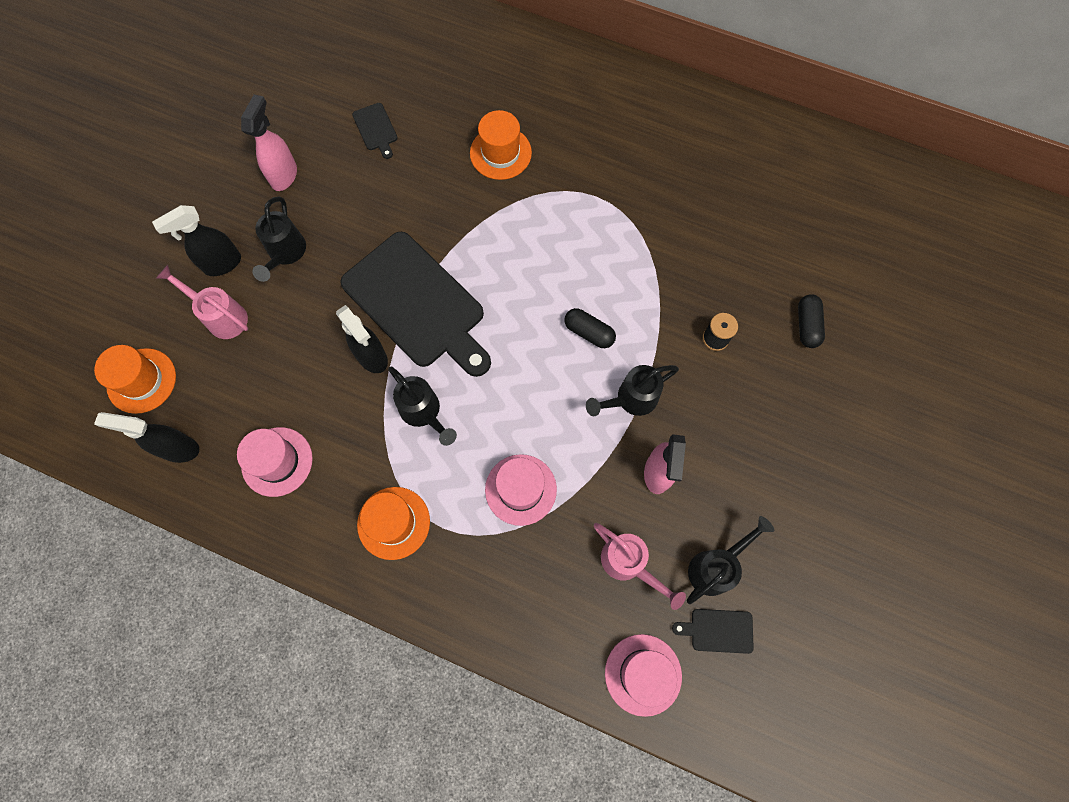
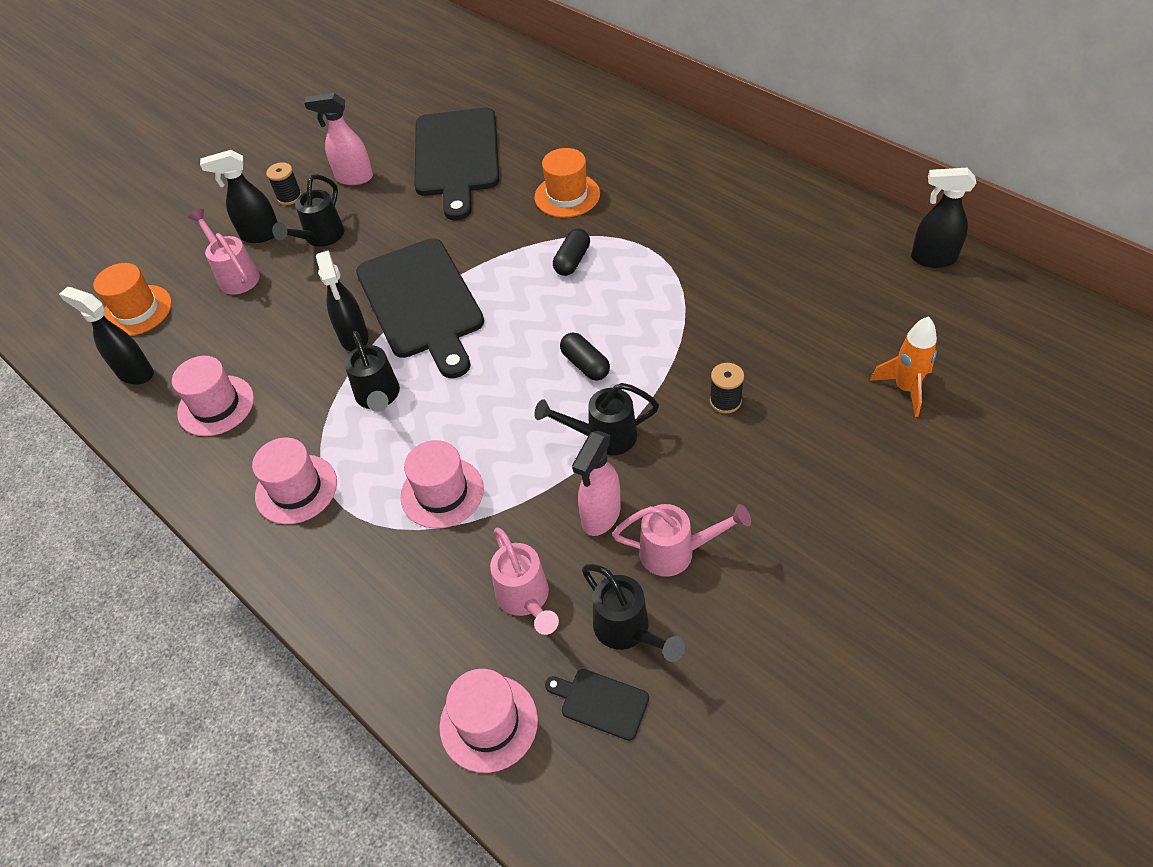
camera: 25 degrees right, 20 degrees down
(229, 212) = (289, 197): none -> black spool
(284, 175) = (354, 178): pink spray bottle -> pink spray bottle turned 120 degrees counterclockwise
(376, 129) = (456, 157): black cutting board -> black cutting board, size x2.49
(393, 523) = (296, 489): orange hat -> pink hat
(716, 566) = (628, 631): black watering can -> black watering can turned 75 degrees clockwise
(727, 488) = (676, 552): none -> pink watering can
(807, 325) = (840, 412): black capsule -> black capsule (572, 261)
(831, 155) = (932, 259): none -> black spray bottle
(848, 290) = (905, 389): none -> orange rocket

